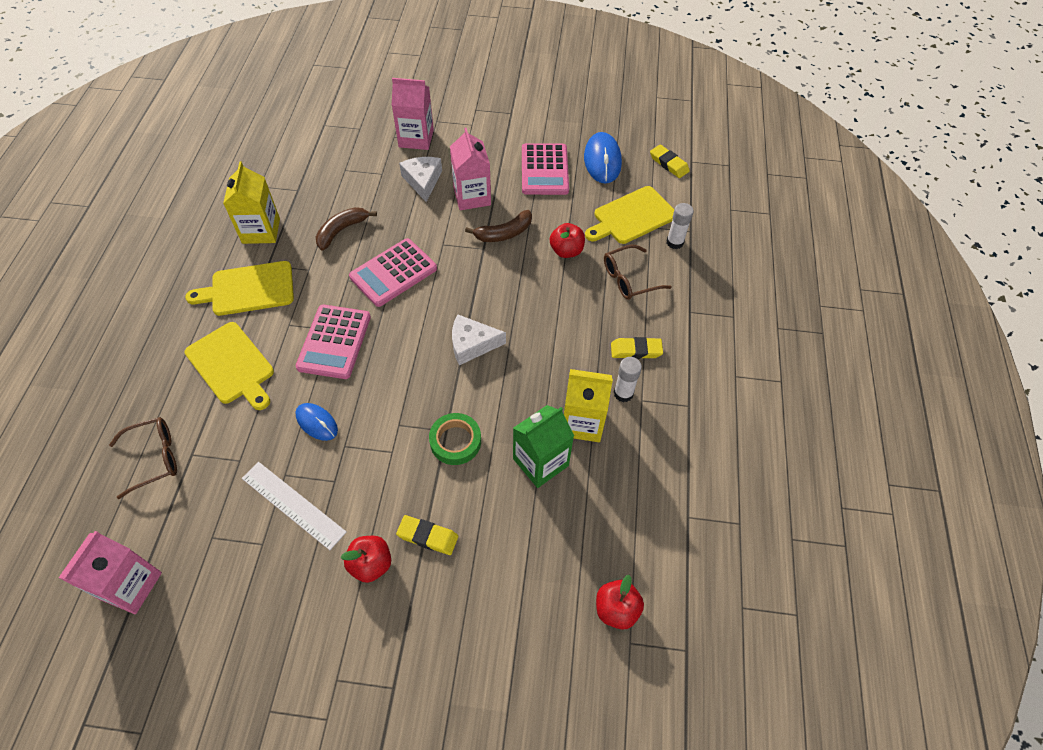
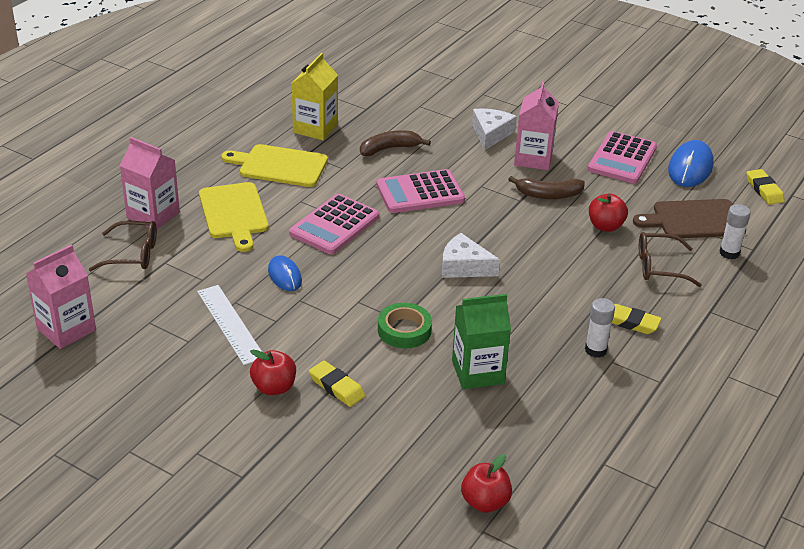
camera: 25 degrees right, 20 degrees down
(416, 138) = (504, 100): pink carton -> pink carton (153, 215)
(582, 422) = (539, 357): yellow carton -> none
(632, 216) = (694, 220): yellow cutting board -> brown cutting board

